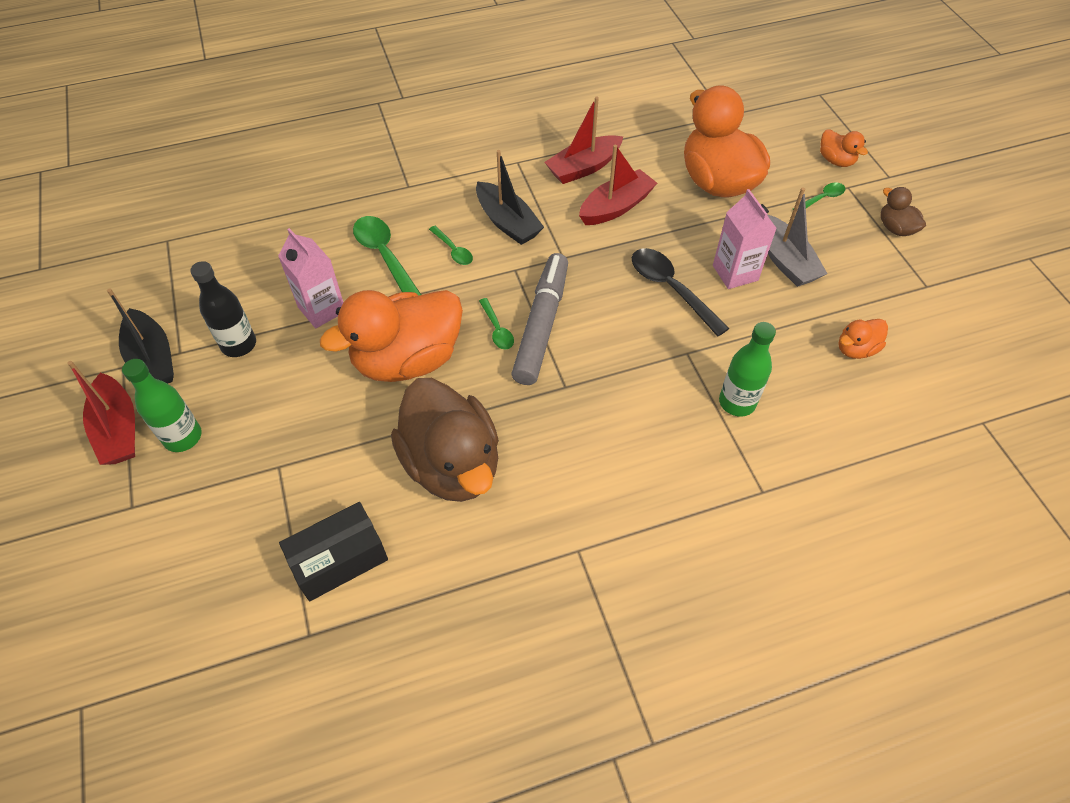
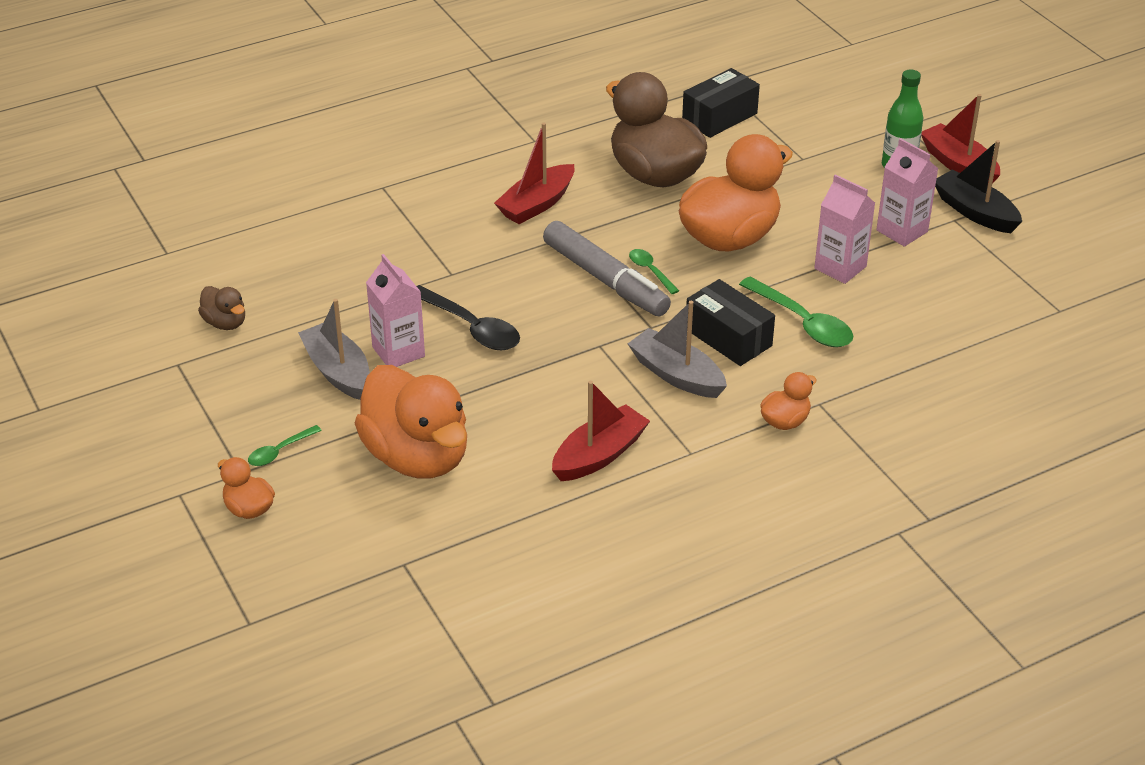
camera: 170 degrees right, 15 degrees down
(239, 345) = (902, 231): black bottle -> pink carton
(453, 250) = (728, 337): green spoon -> black box
(507, 222) = (676, 375): black boat -> grey boat
(542, 325) = (605, 280): grey marker -> grey marker turned 45 degrees counterclockwise
(616, 207) = (547, 409): red boat -> red boat (536, 204)
(737, 402) = (402, 241): green bottle -> none
(856, 349) = (275, 296): orange duck -> orange duck (785, 421)
(895, 228) = (193, 424): brown duck -> brown duck (225, 323)

